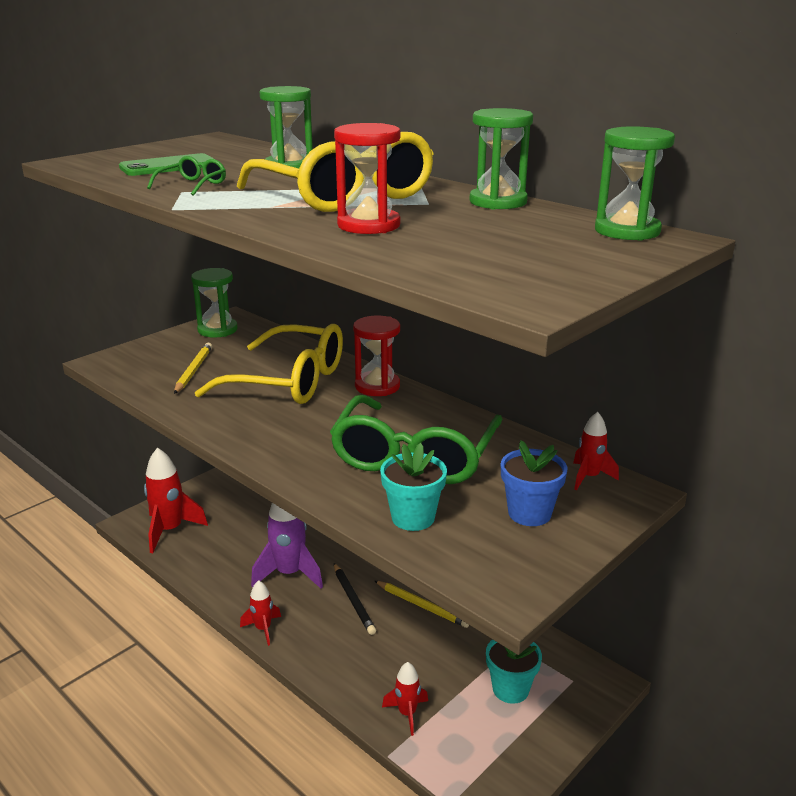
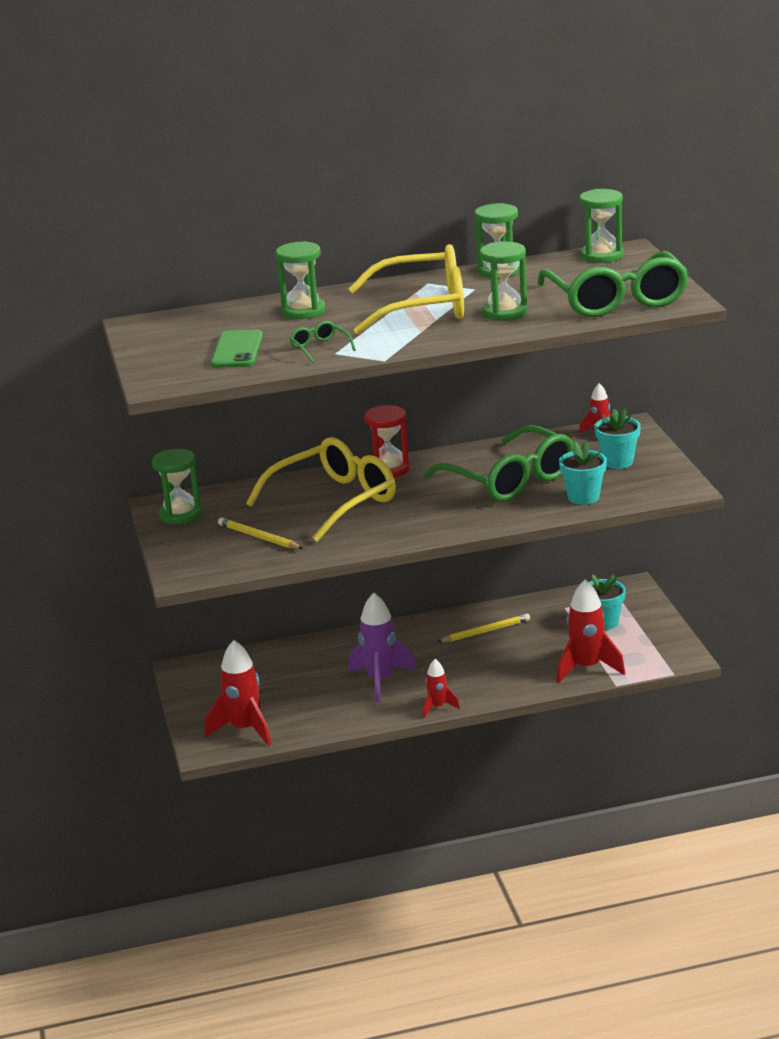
camera: 55 degrees left, 0 degrees up
(353, 600) = (447, 659): black pencil -> none
(368, 225) = (505, 312): red hourglass -> green hourglass
(407, 713) = (587, 668): red rocket -> red rocket, size x1.82
(482, 264) = (616, 300): none -> green glasses
(529, 513) = (617, 462): blue flower pot -> turquoise flower pot

